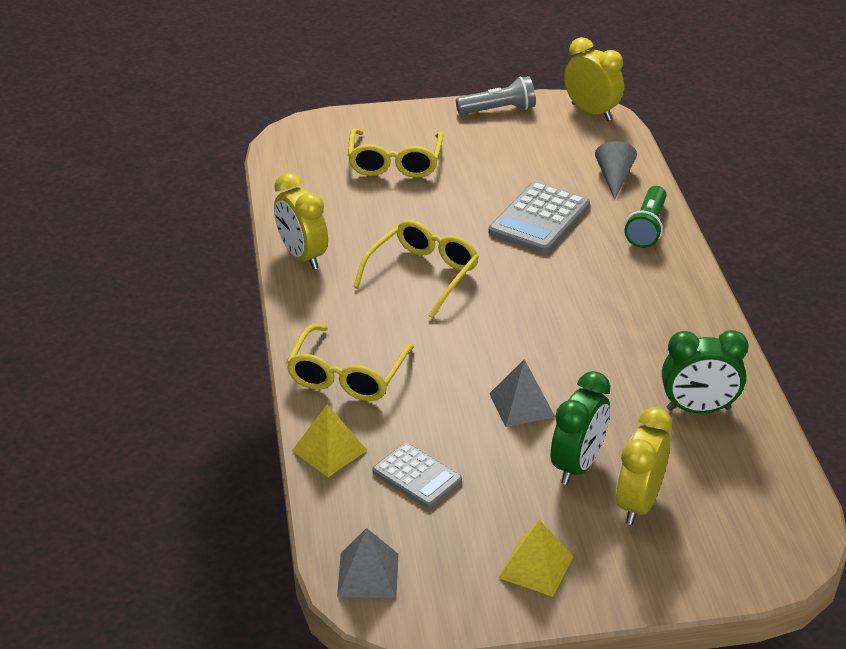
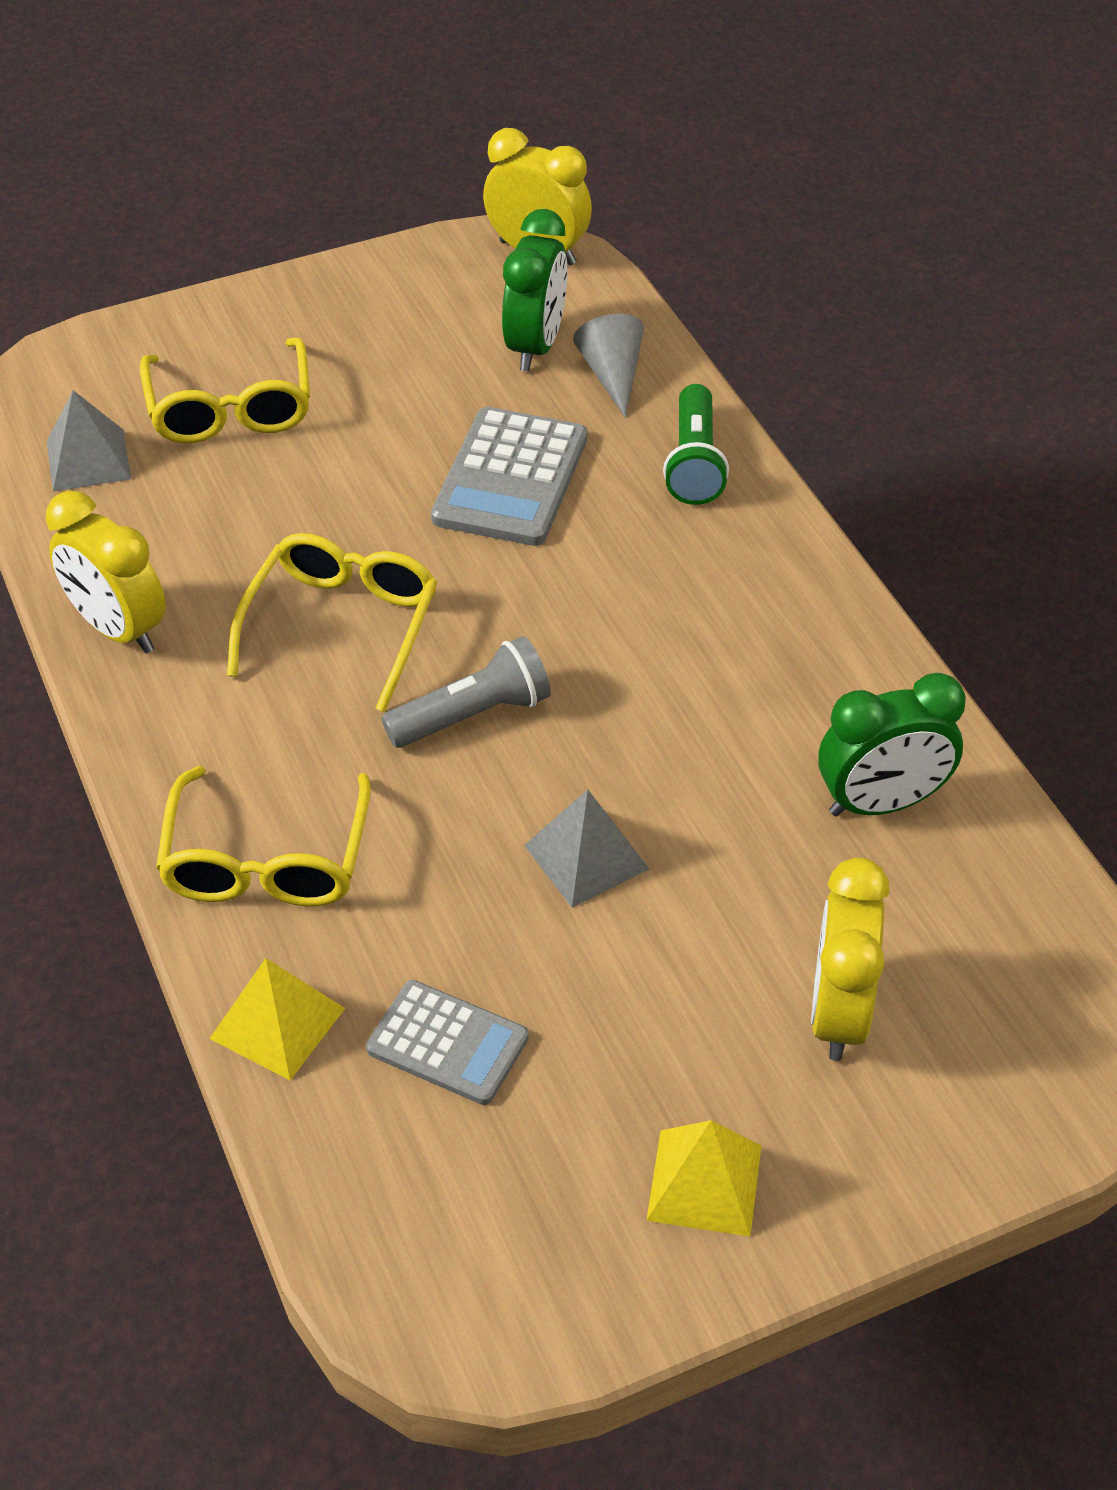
camera: 15 degrees left, 10 degrees up
(368, 575) = (419, 1269): grey pyramid -> grey pyramid (88, 460)
(499, 110) = (380, 274): grey flashlight -> grey flashlight (473, 715)
(577, 465) = (715, 959): green clock -> green clock (535, 346)

